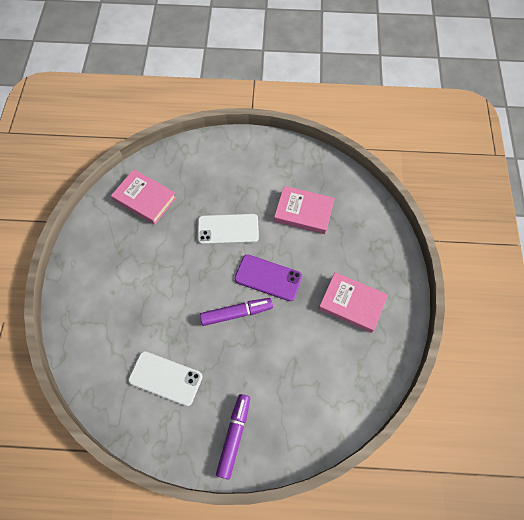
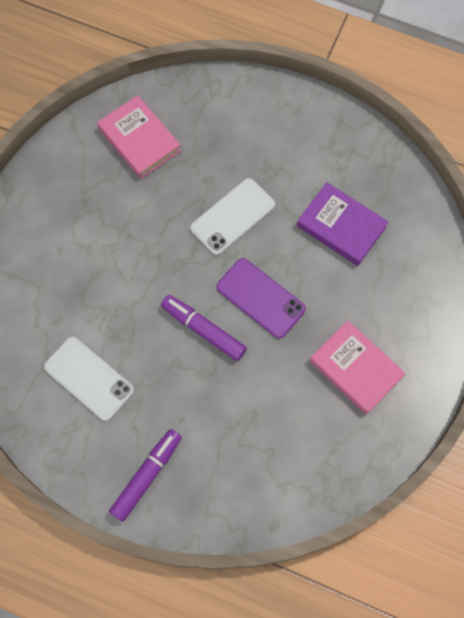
camera: 20 degrees right, 5 degrees up
(228, 229) = (232, 216): white phone -> white phone turned 60 degrees counterclockwise
(236, 313) = (203, 330): purple marker -> purple marker turned 150 degrees counterclockwise
(303, 212) = (341, 226): pink book -> purple book

